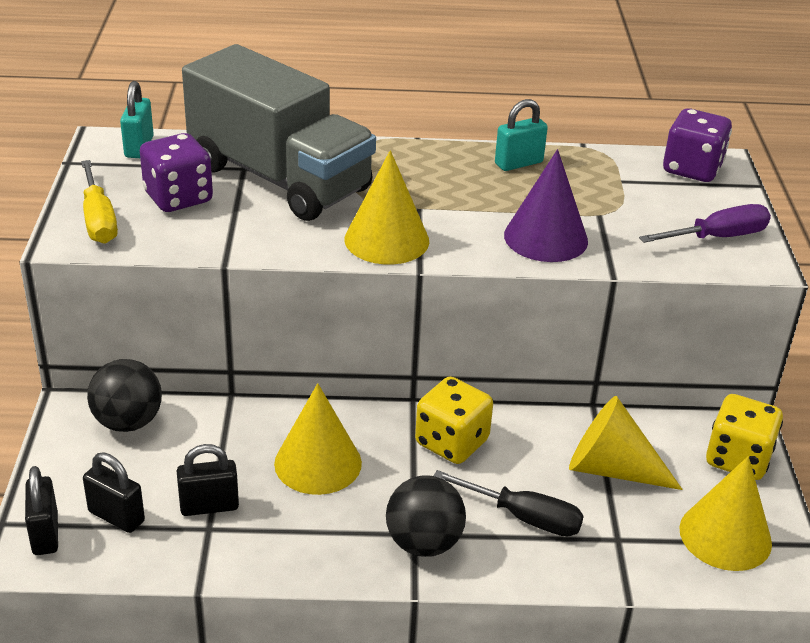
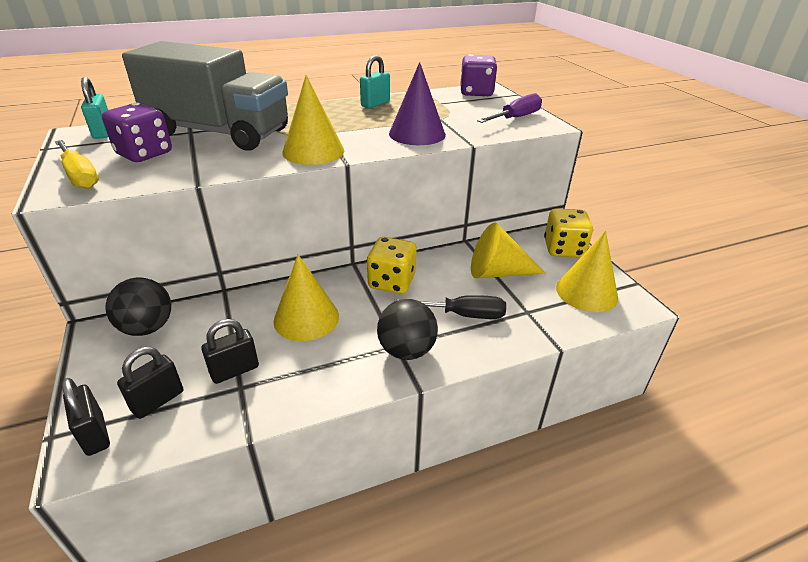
camera: 20 degrees left, 0 degrees up
(116, 516) = (158, 401): black padlock -> black padlock turned 60 degrees counterclockwise

